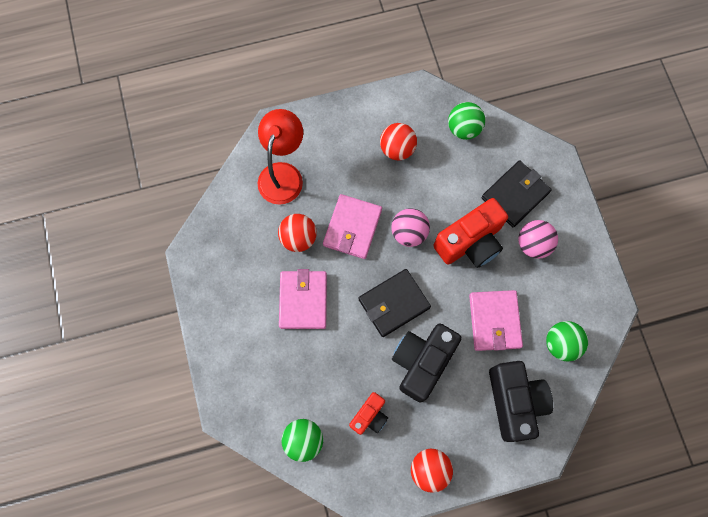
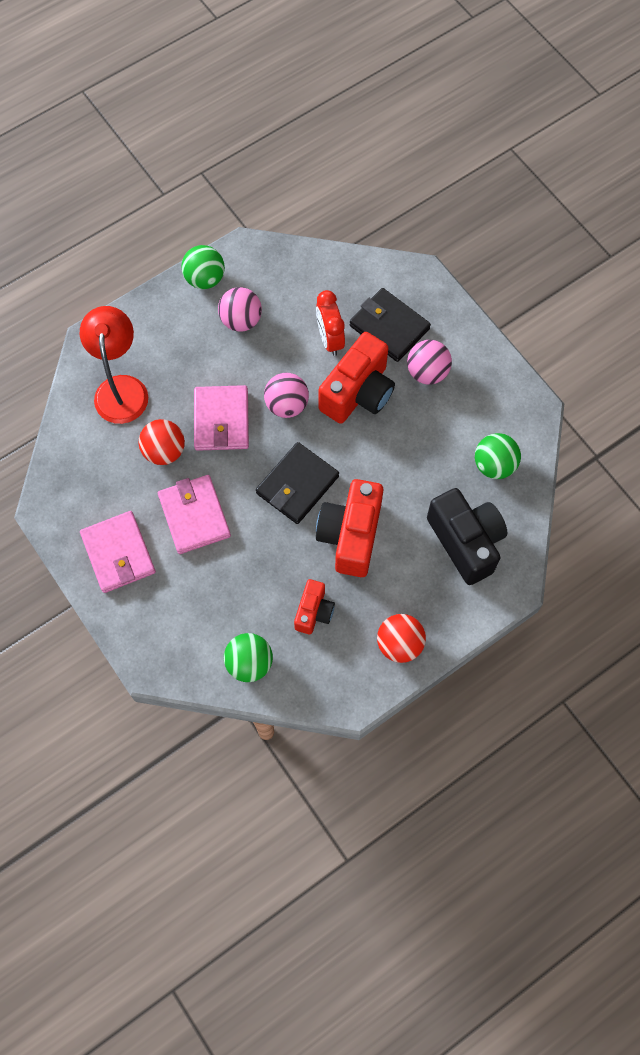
camera: 20 degrees left, 5 degrees down
(397, 149) = (241, 320): red ball -> pink ball
(422, 362) = (351, 536): black camera -> red camera
(463, 129) = (307, 275): green ball -> green ball (205, 279)
(463, 189) = (330, 339): none -> red clock
(494, 321) = (414, 466): pink wallet -> pink wallet (118, 553)
(515, 195) = (389, 327): black wallet -> black wallet turned 75 degrees counterclockwise

